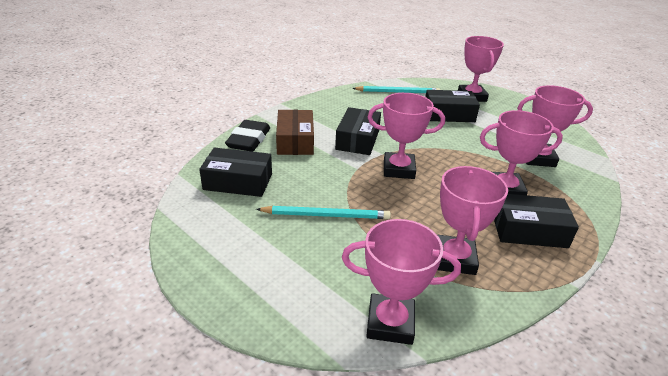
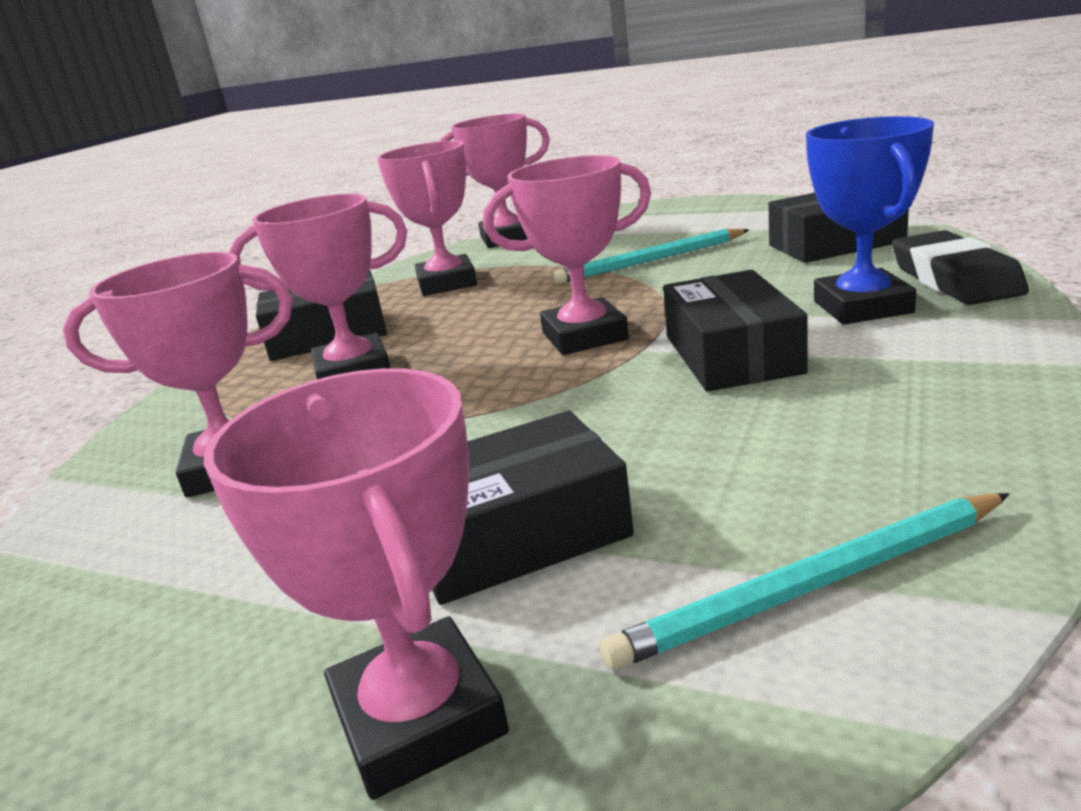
camera: 165 degrees right, 10 degrees down
(295, 141) = (862, 307): brown box -> blue trophy

